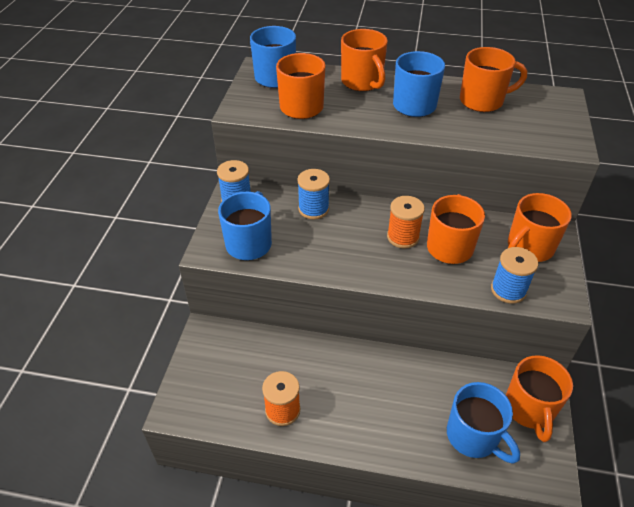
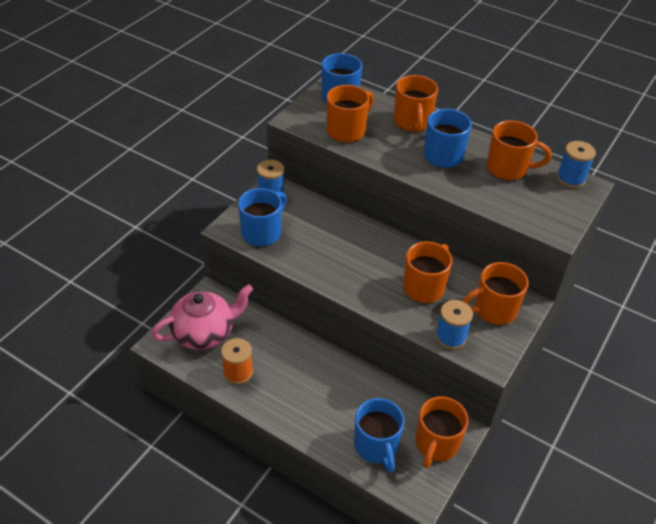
camera: 20 degrees right, 0 degrees up
(222, 377) = (204, 332): none -> pink teapot
(313, 209) = (329, 220): blue spool -> blue spool (570, 179)
(403, 237) = (389, 266): orange spool -> none

